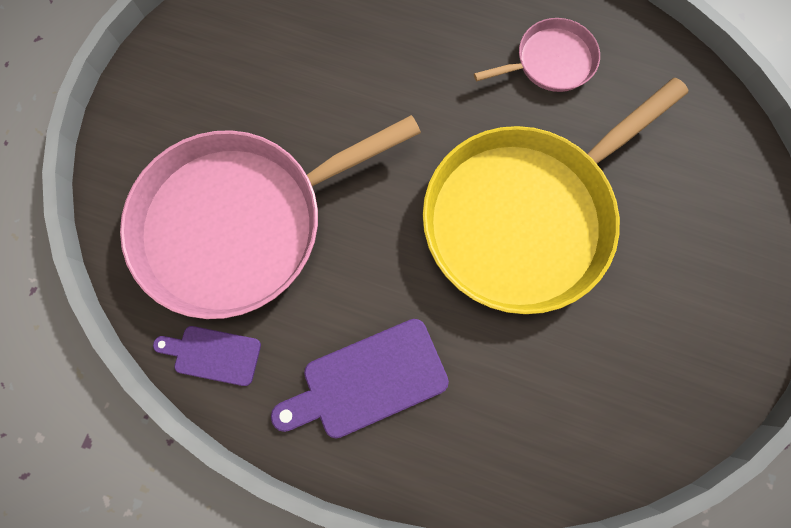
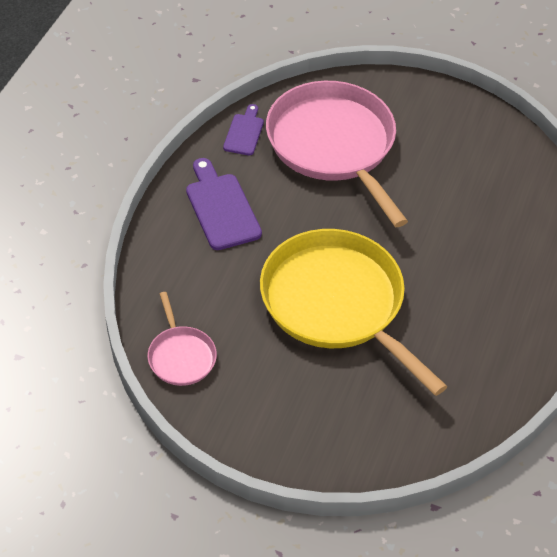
camera: 90 degrees right, 25 degrees down
(550, 62) = (473, 334): pink pan -> pink pan (181, 356)

